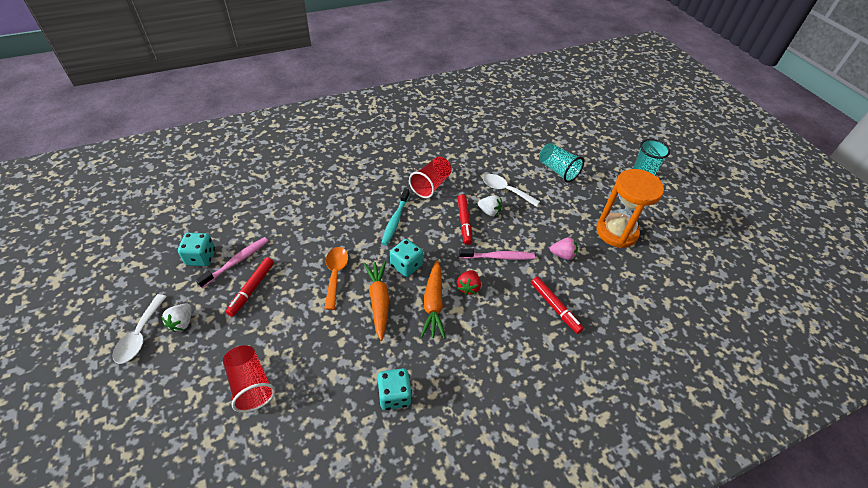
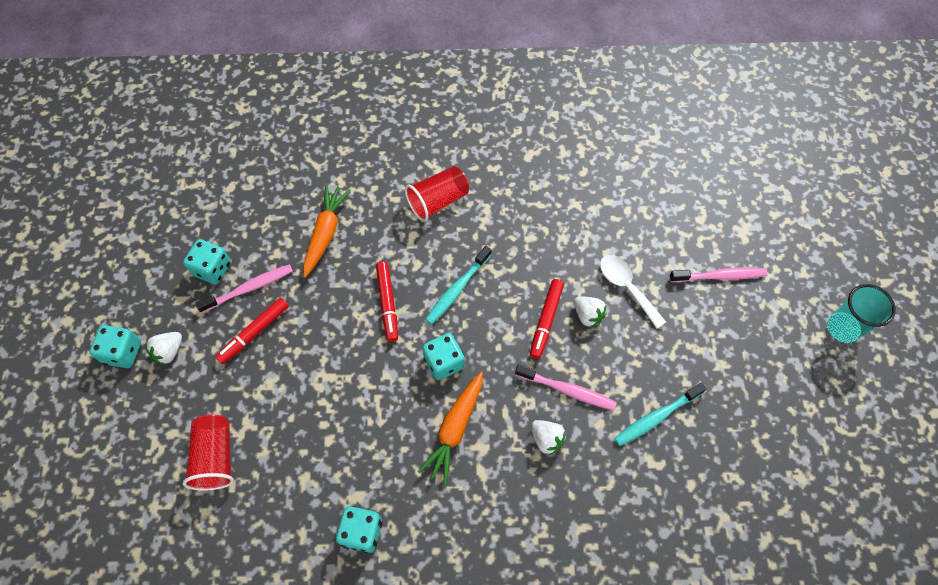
camera: 25 degrees right, 15 degrees up
(140, 335) = (123, 352): white spoon -> turquoise dice
(335, 274) = (355, 345): orange spoon -> none
(379, 301) = (391, 402): orange carrot -> orange carrot (325, 233)
(431, 185) = (527, 247): red cup -> red cup (438, 201)
(468, 287) = (508, 421): red strawberry -> none
(499, 290) = (546, 439): none -> white strawberry
(554, 307) = (606, 490): red marker -> red marker (387, 303)
(557, 170) = (719, 276): turquoise cup -> pink toothbrush
(562, 255) = (656, 417): pink strawberry -> turquoise toothbrush
(616, 232) = (753, 407): orange hourglass -> none

